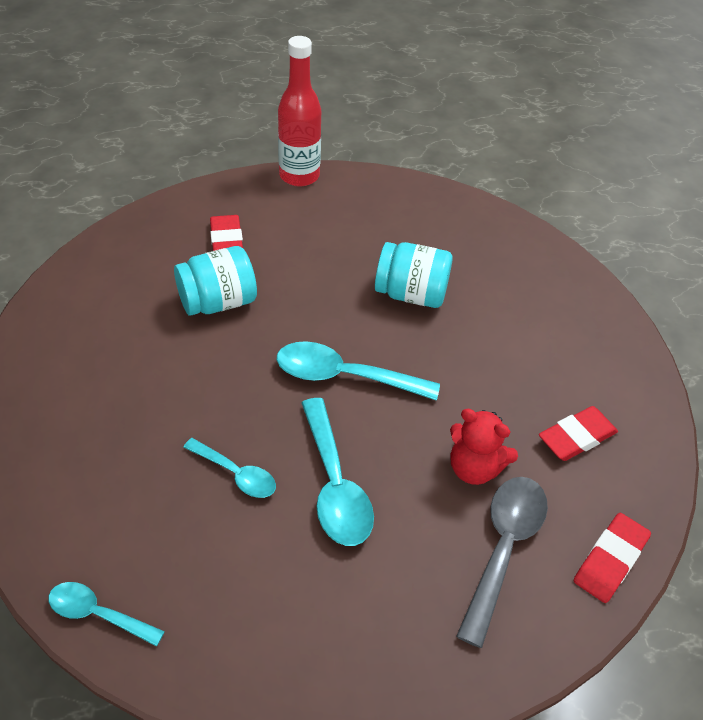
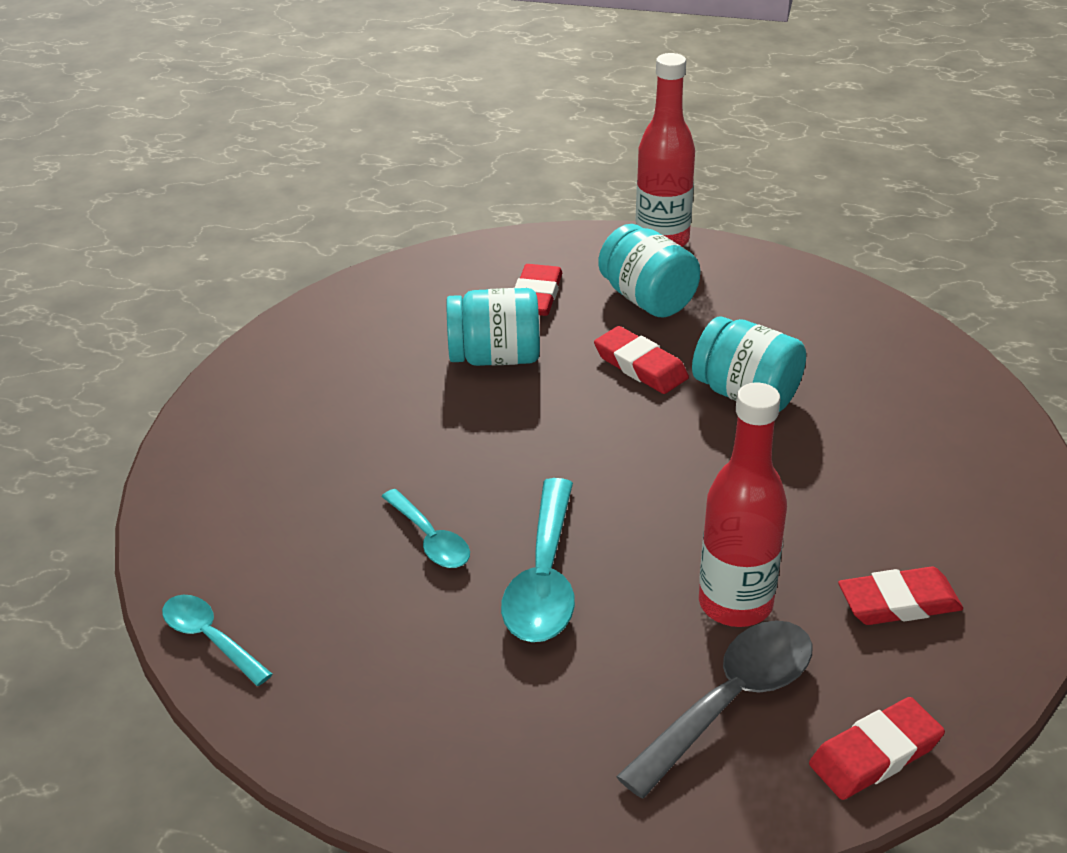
camera: 25 degrees right, 10 degrees down
(309, 228) = (647, 299): none -> turquoise jar
(328, 286) = (640, 366): none -> red eraser
(345, 376) = (614, 466): turquoise spoon -> none
(474, 468) = (735, 604): red teddy bear -> red bottle

